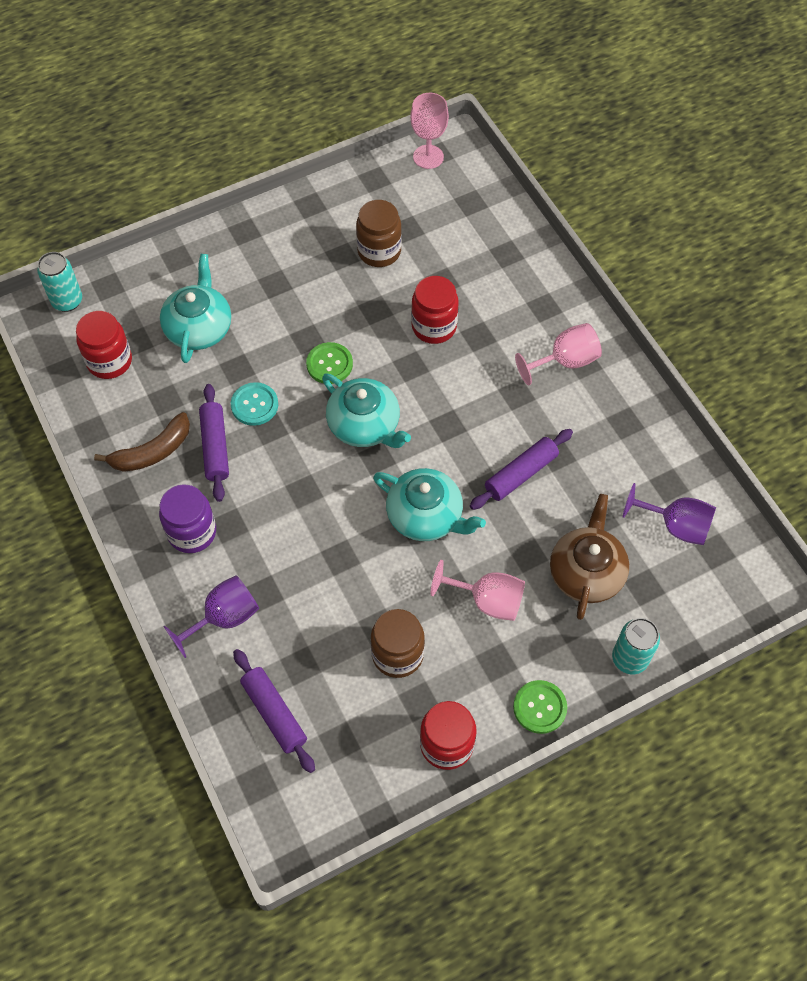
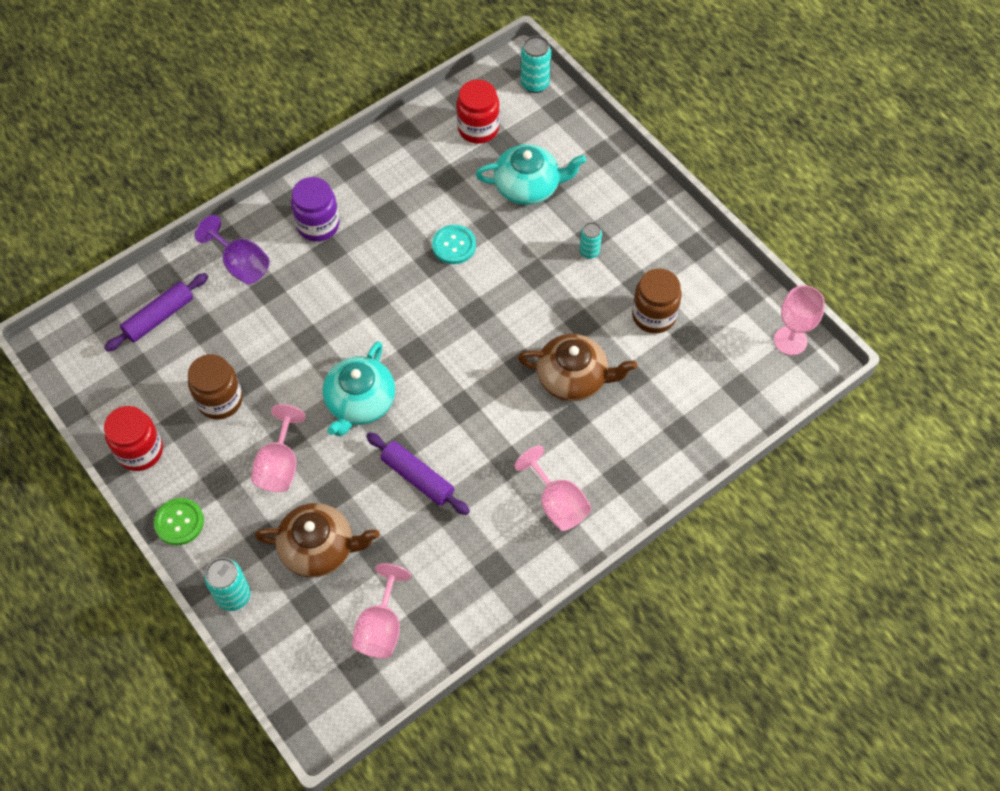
camera: 80 degrees right, 0 degrees up
(152, 452) = (392, 180): brown banana -> none
(215, 447) = (405, 224): purple rolling pin -> none
(293, 289) = (589, 252): none -> turquoise can
(329, 364) = (510, 296): green button -> none
(365, 425) = (448, 337): turquoise teapot -> none
(434, 327) = (573, 378): red jar -> brown teapot
(676, 526) = (381, 627): purple goblet -> pink goblet

